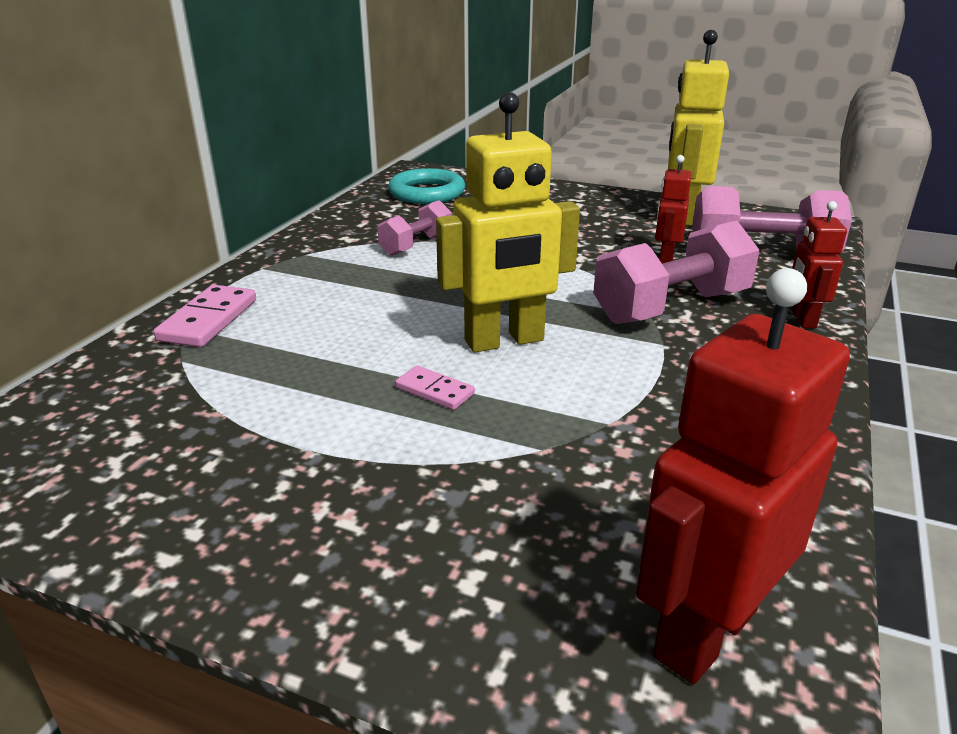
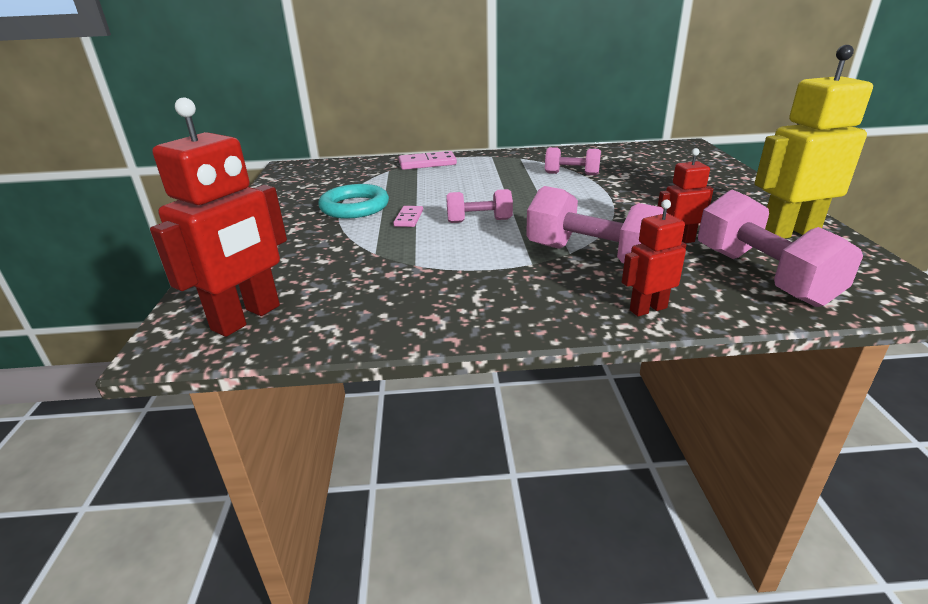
camera: 65 degrees right, 0 degrees up
(427, 193) = (656, 156): turquoise ring -> turquoise ring (354, 207)
(504, 341) = (479, 221): yellow robot -> pink dumbbell
(704, 632) = (247, 318): red robot -> red robot turned 105 degrees clockwise

